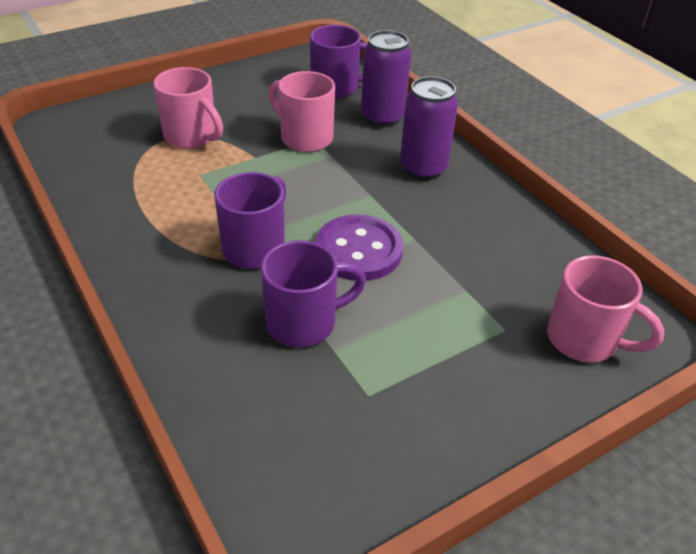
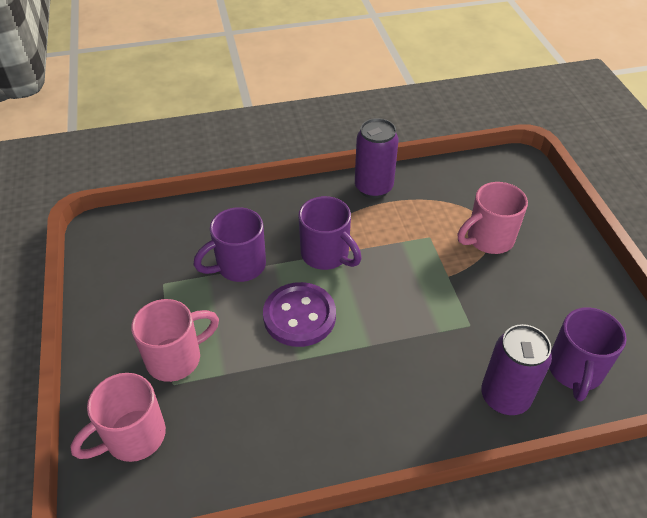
camera: 110 degrees right, 5 degrees up
(304, 323) = (239, 266): purple mug -> purple mug turned 60 degrees clockwise
(305, 138) = (474, 318): pink mug -> pink mug (176, 358)
(423, 169) = (400, 403): purple can -> purple can (373, 187)

